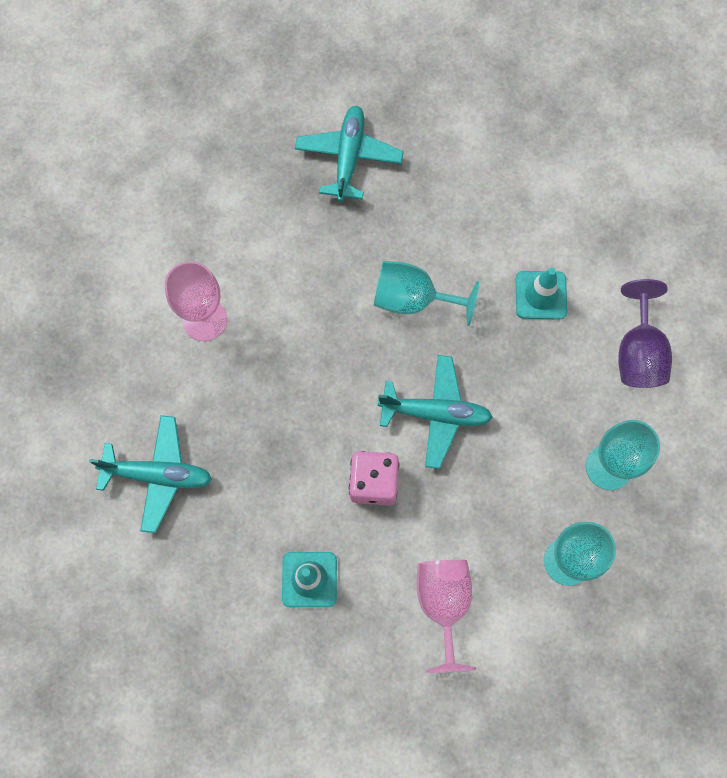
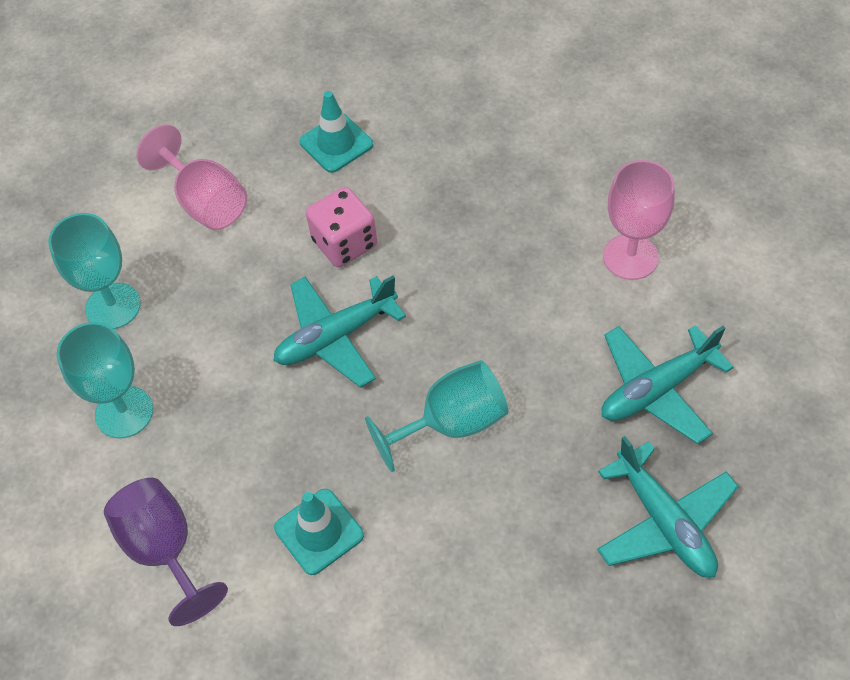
camera: 145 degrees right, 15 degrees down
(158, 475) = (535, 123): turquoise plane -> turquoise plane (657, 389)

